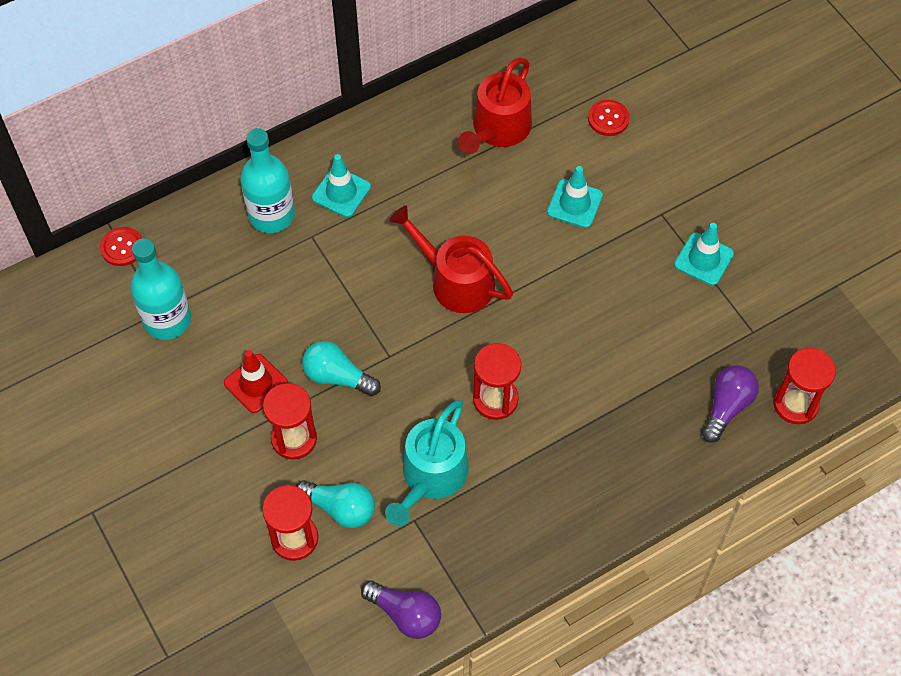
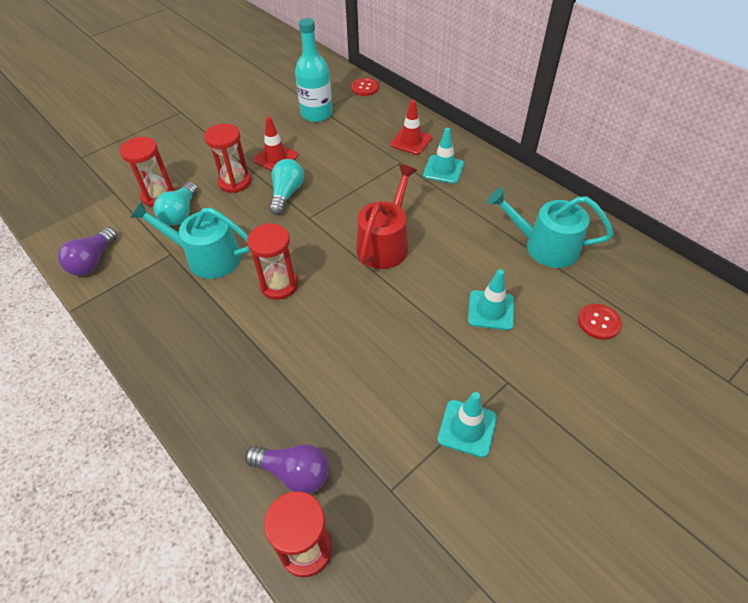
camera: 80 degrees right, 10 degrees down
(271, 215) = (411, 141): turquoise bottle -> red traffic cone
(498, 129) = (545, 246): red watering can -> turquoise watering can

